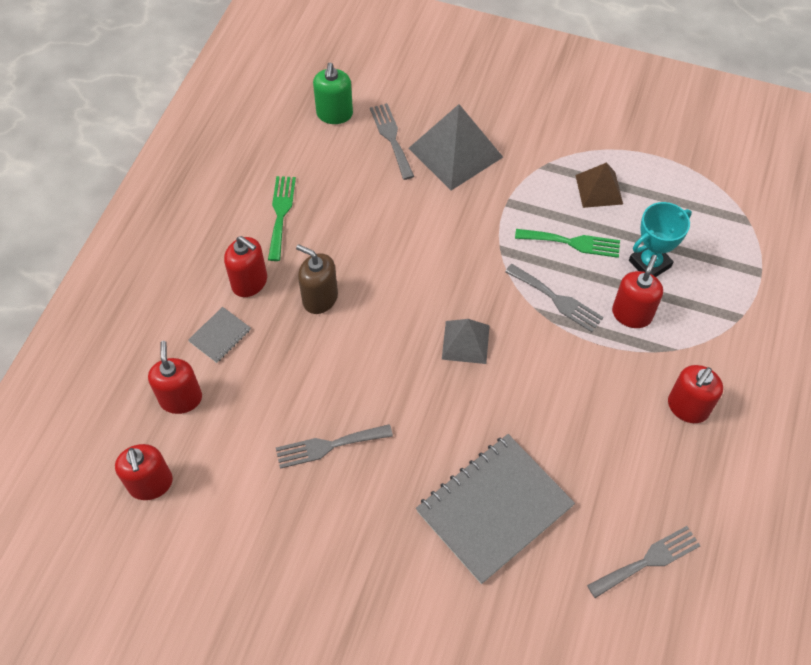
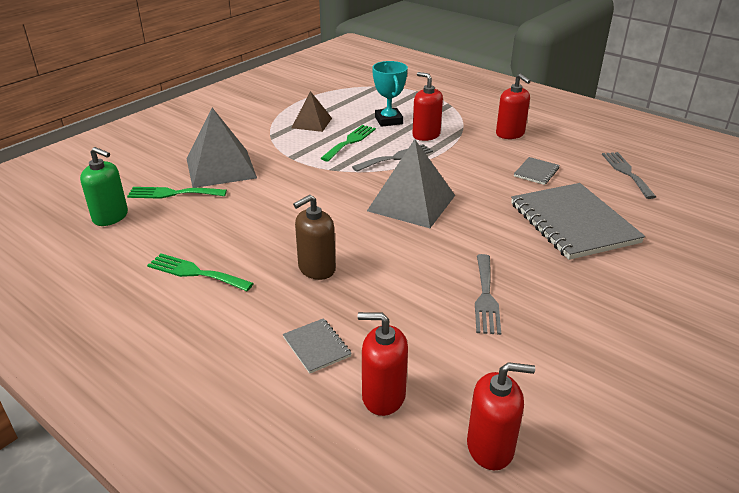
camera: 70 degrees left, 25 degrees down
(249, 282) = (263, 311): red soap dispenser -> none
(391, 138) = (173, 193): grey fork -> green fork
(465, 342) = (411, 203): grey pyramid -> grey pyramid, size x1.70
(596, 454) = (536, 172): none -> grey notebook

